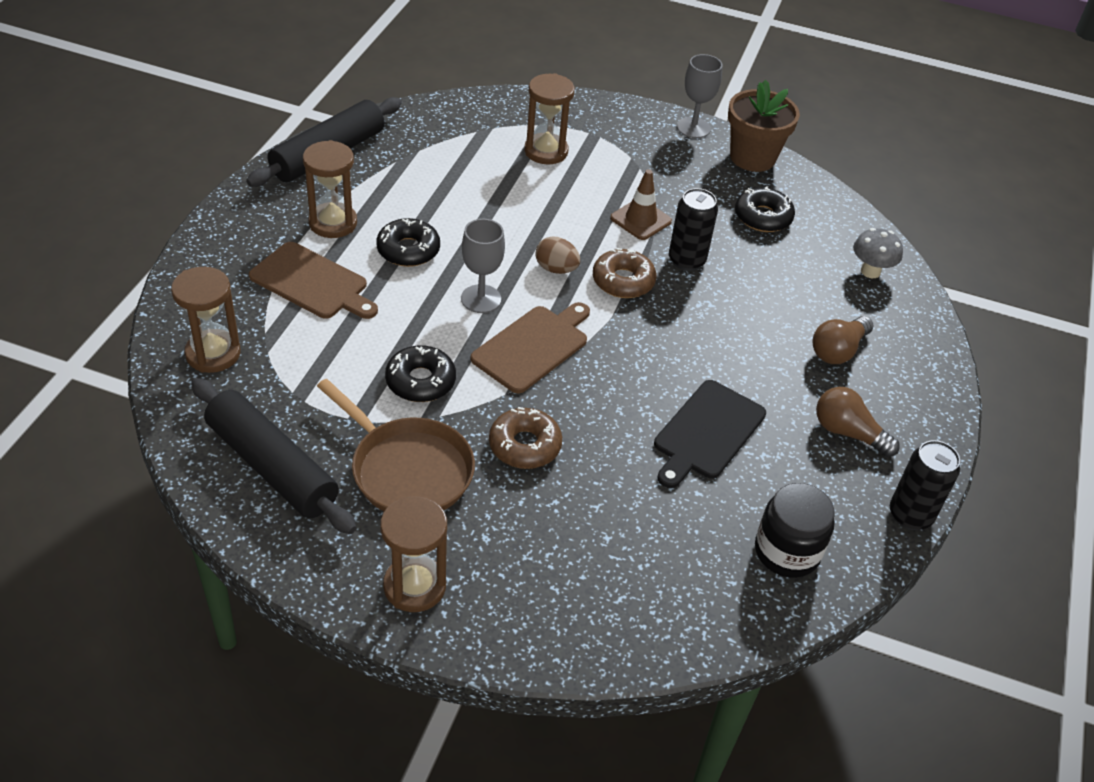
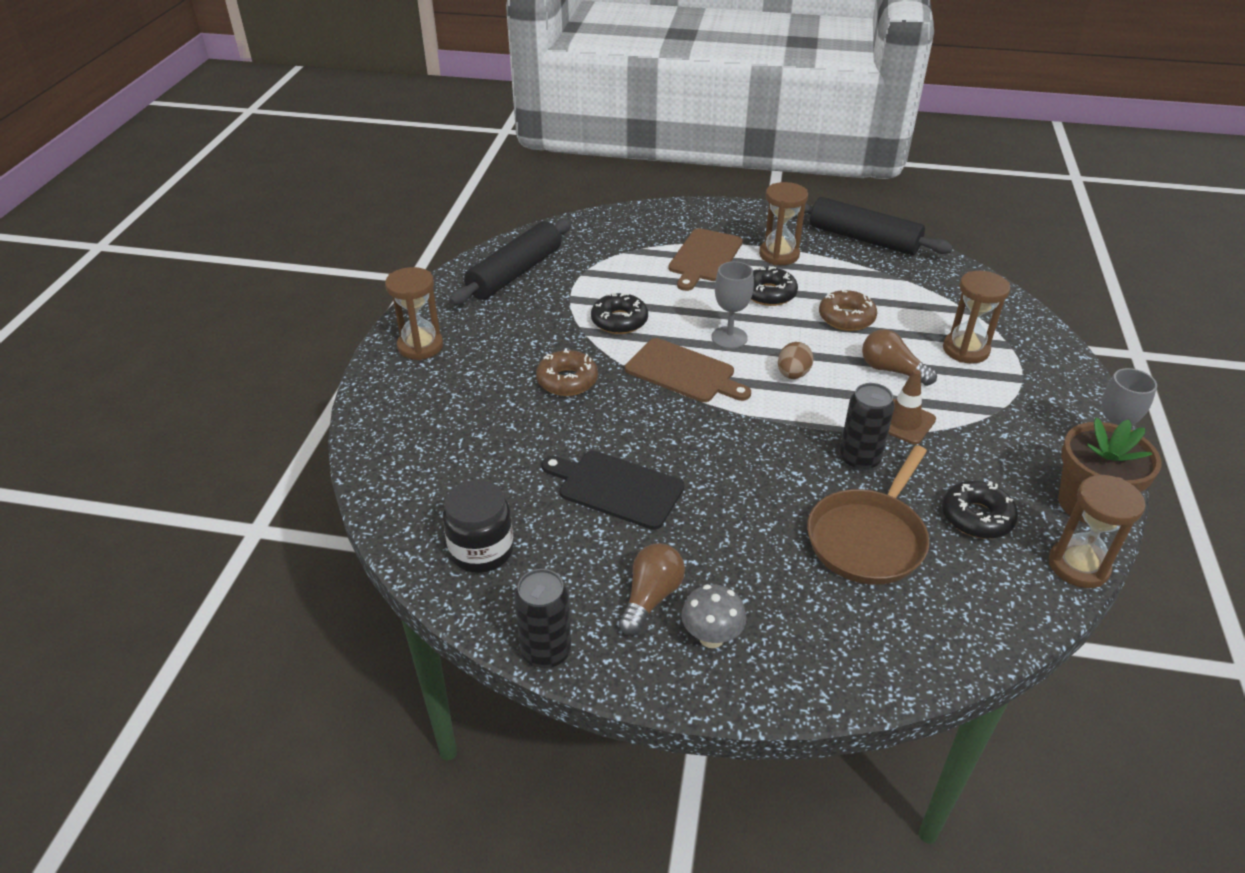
camera: 85 degrees right, 5 degrees down
(213, 354) = (612, 232): brown hourglass -> brown hourglass (1078, 566)
(407, 470) = (526, 328): brown pan -> brown pan (868, 538)
(623, 281) = (800, 417): brown donut -> brown donut (846, 318)
(838, 350) = (777, 589): brown light bulb -> brown light bulb (891, 370)
(870, 271) = (939, 622): grey mushroom -> grey mushroom (711, 637)

